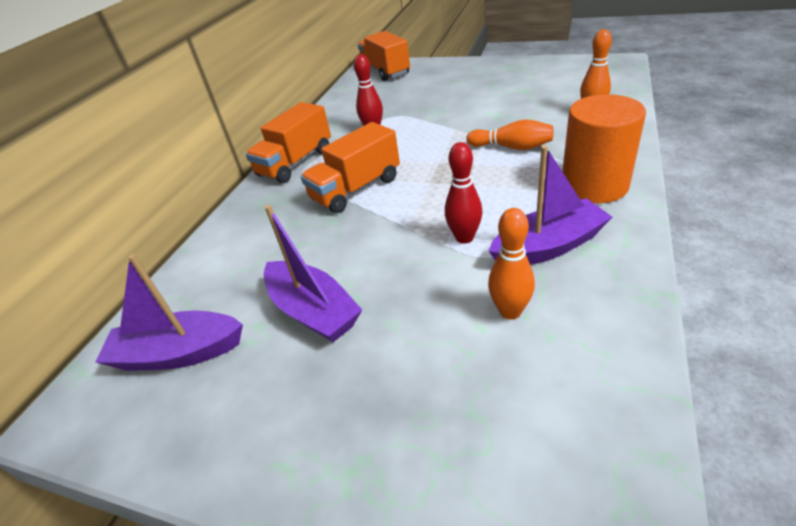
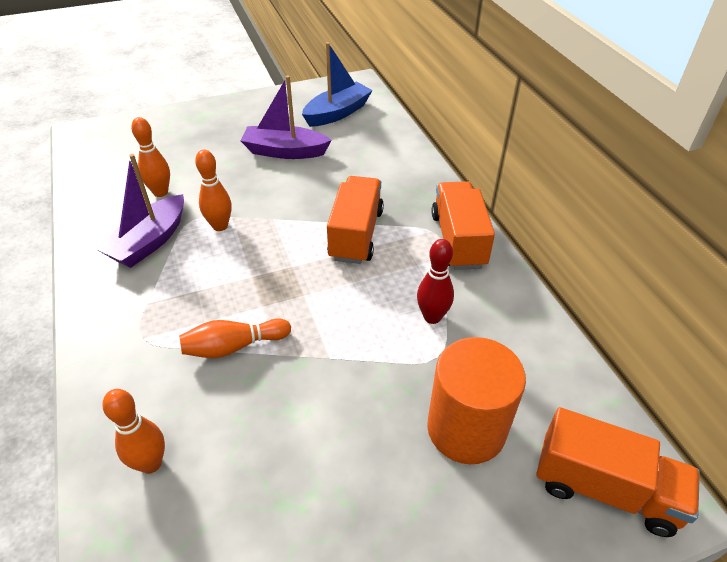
camera: 135 degrees right, 5 degrees up
(178, 353) = (337, 113): purple boat -> blue boat
(464, 238) = (220, 226): red bowling pin -> orange bowling pin
(594, 185) = (124, 318): orange cylinder -> orange cylinder (466, 429)

